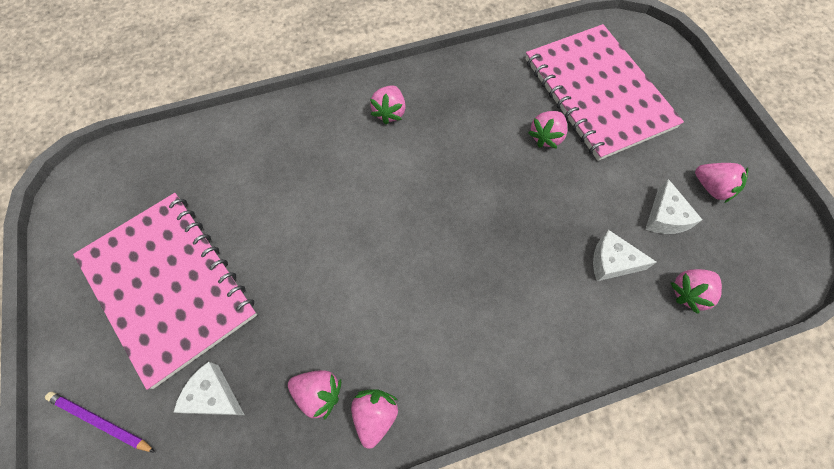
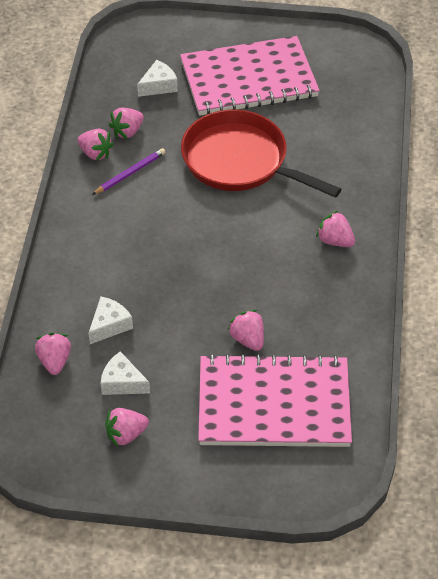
camera: 115 degrees right, 15 degrees down
(100, 422) = (176, 37): purple pencil -> purple pencil (130, 173)
(316, 237) = (240, 161): none -> red pan

